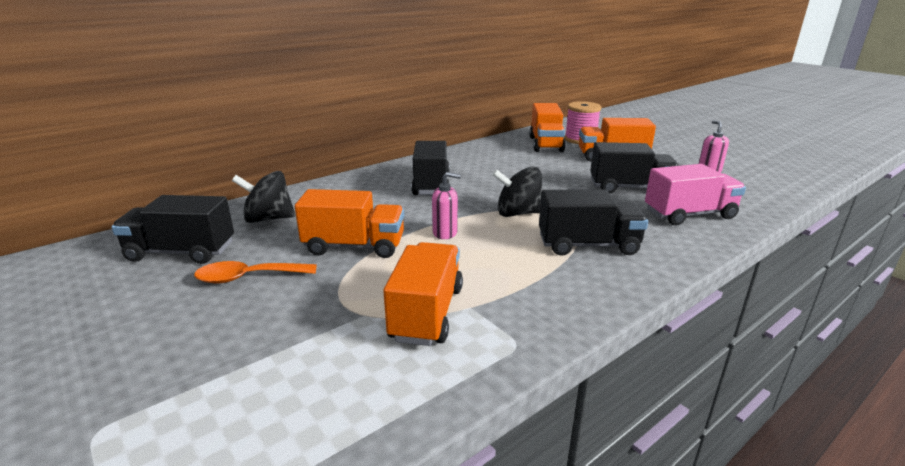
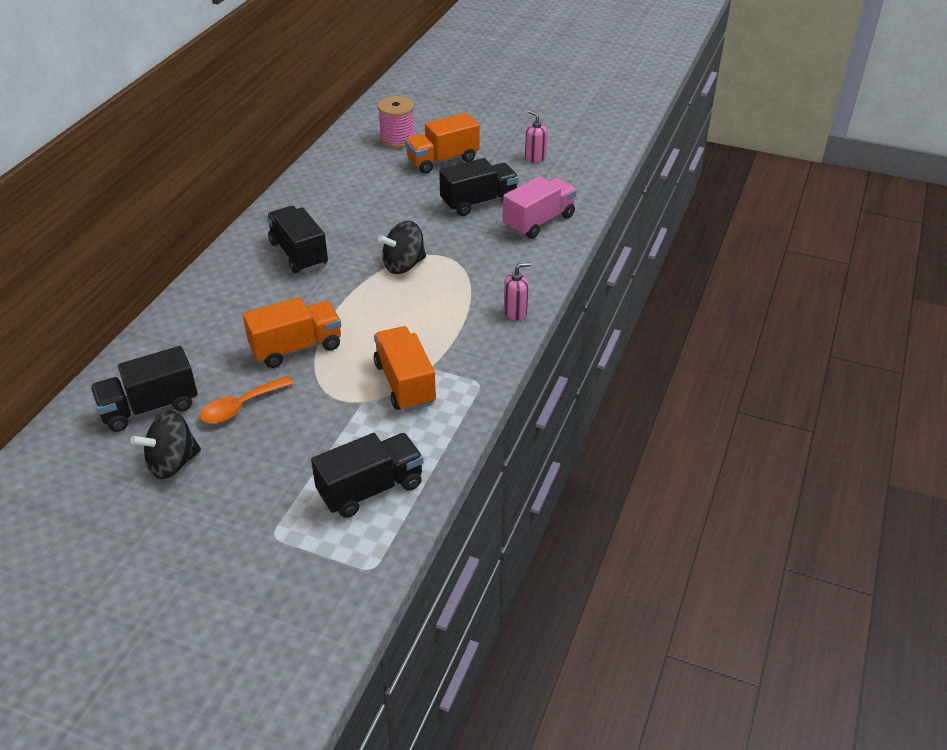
camera: 30 degrees left, 15 degrees up
(268, 219) = (185, 347): black spinning top -> black spinning top (172, 463)
(445, 233) = (359, 308): pink soap dispenser -> pink soap dispenser (515, 312)
(545, 144) = (367, 157): orange truck -> none
(588, 245) = (478, 282): black truck -> black truck (370, 489)

